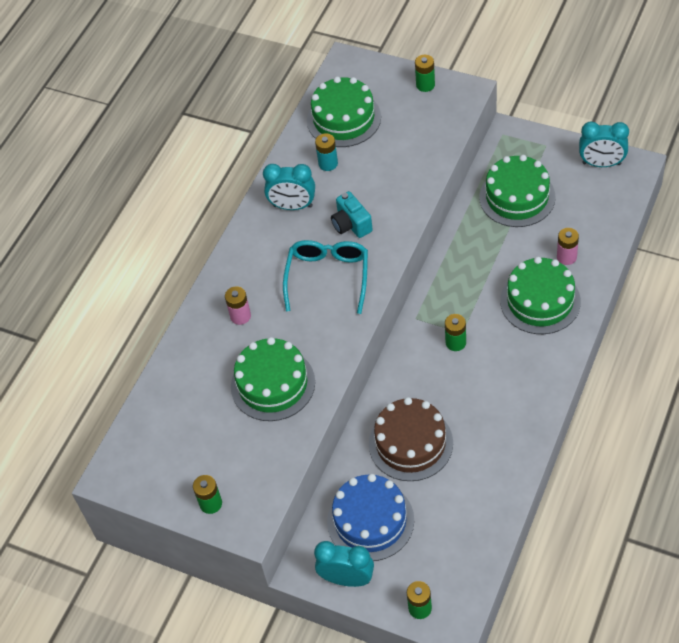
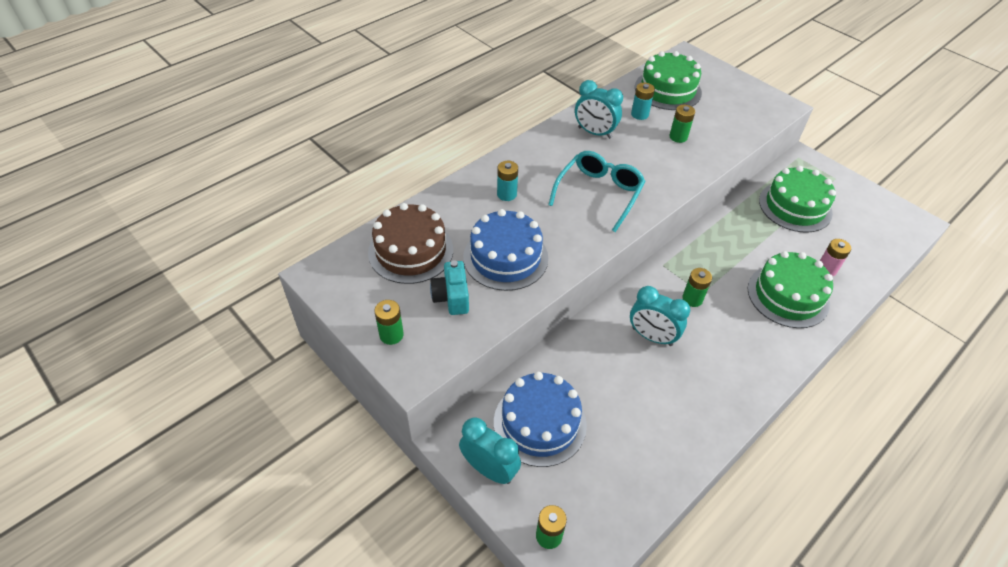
camera: 15 degrees right, 5 degrees down
(240, 316) = (507, 194): pink battery -> turquoise battery
(273, 384) = (505, 257): green cake -> blue cake
(351, 225) = (639, 163): turquoise camera -> turquoise camera (451, 297)
(410, 443) = (611, 368): brown cake -> brown cake (411, 251)
(425, 85) = (748, 90): green battery -> green battery (678, 137)
(601, 164) = (884, 209): turquoise clock -> turquoise clock (652, 336)

